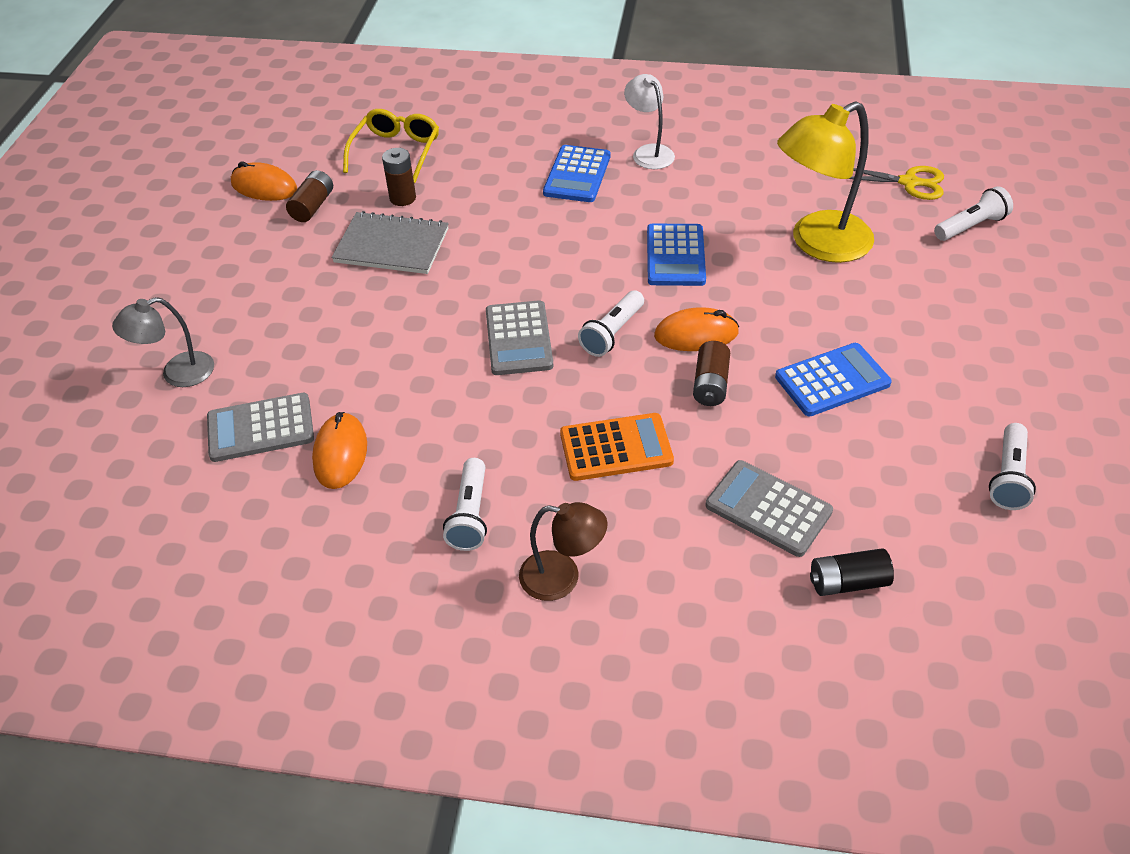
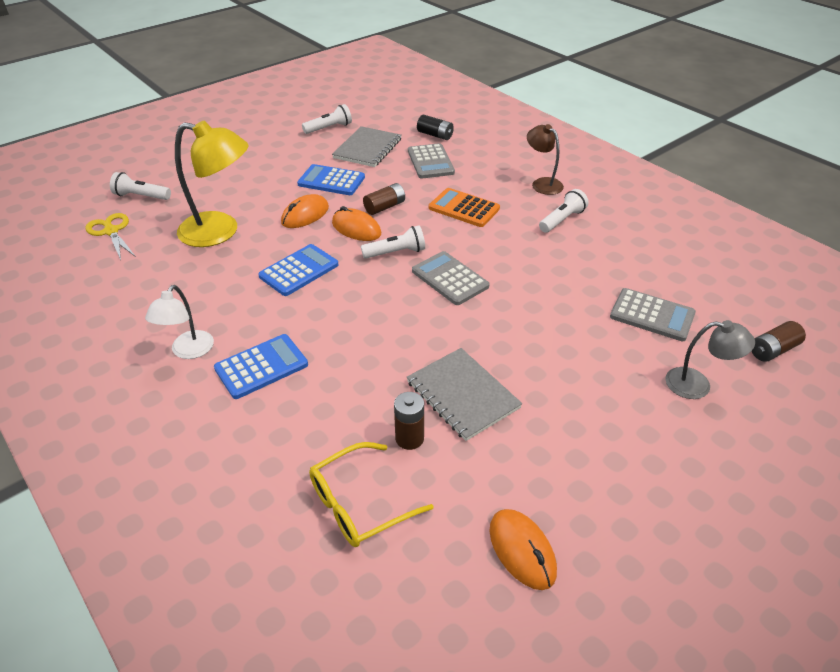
camera: 140 degrees left, 5 degrees down
(312, 206) = (493, 485): brown battery -> brown battery (772, 350)
(340, 454) = (610, 277): orange mouse -> orange mouse (305, 215)
(518, 339) = (450, 279): grey calculator -> grey calculator turned 75 degrees counterclockwise
(888, 473) = (367, 148): none -> grey notebook

